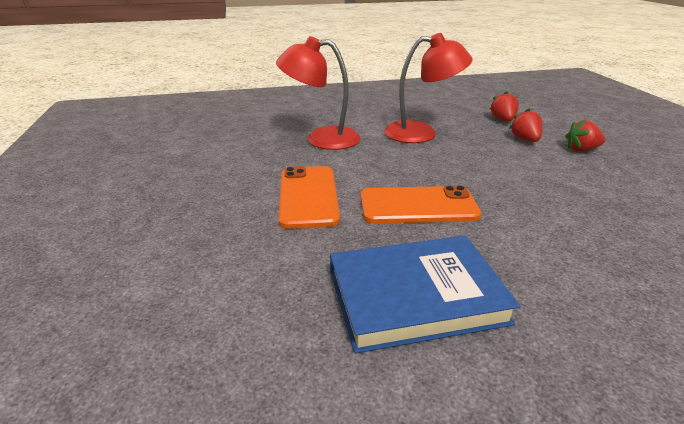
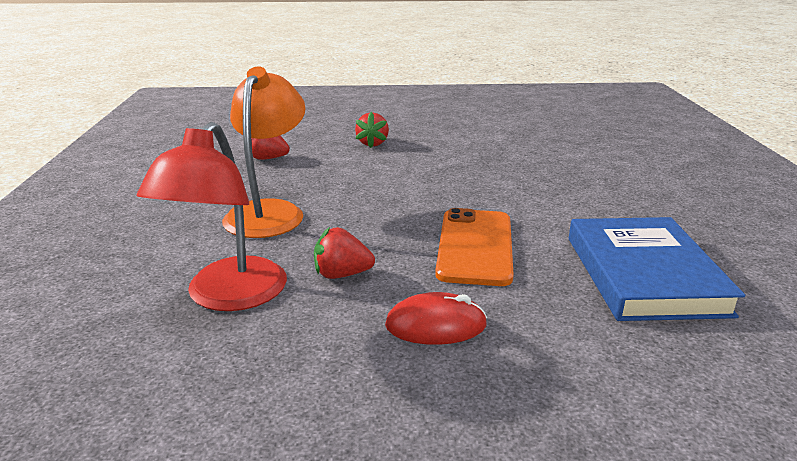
camera: 80 degrees left, 5 degrees down
(308, 196) = (436, 325): orange phone -> red mouse
(421, 133) = (269, 212): red lamp -> orange lamp
(525, 139) = (332, 160): red strawberry -> red strawberry (342, 274)

